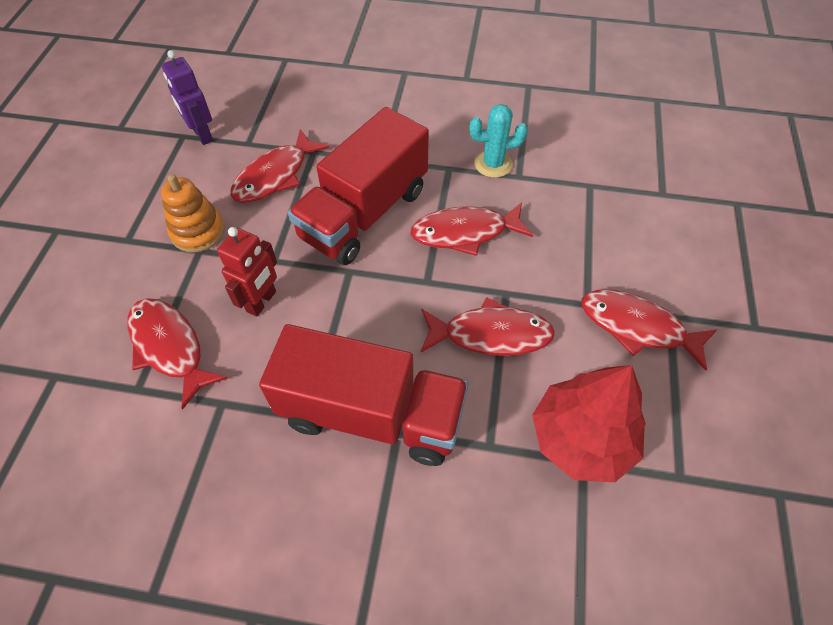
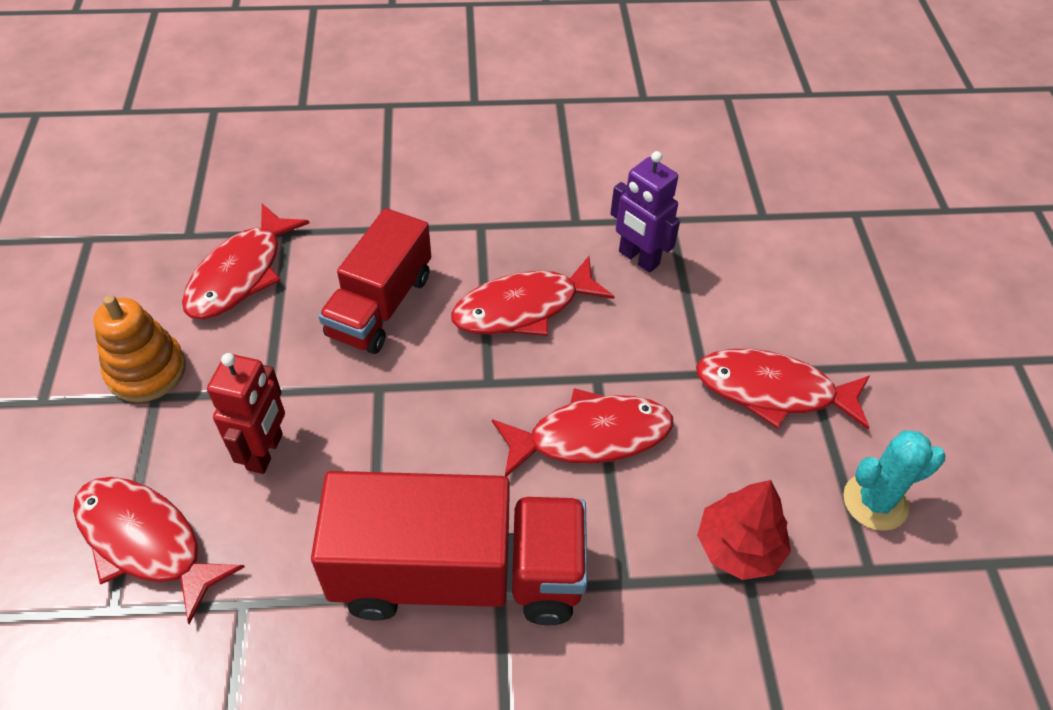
camera: 15 degrees left, 5 degrees down
(202, 135) = (118, 233): purple robot -> purple robot (638, 258)
(364, 213) = (380, 305): red truck -> red truck, size x0.67
(493, 164) = (538, 211): turquoise cactus -> turquoise cactus (875, 502)
(582, 438) = (739, 547): red tree -> red tree, size x0.64

